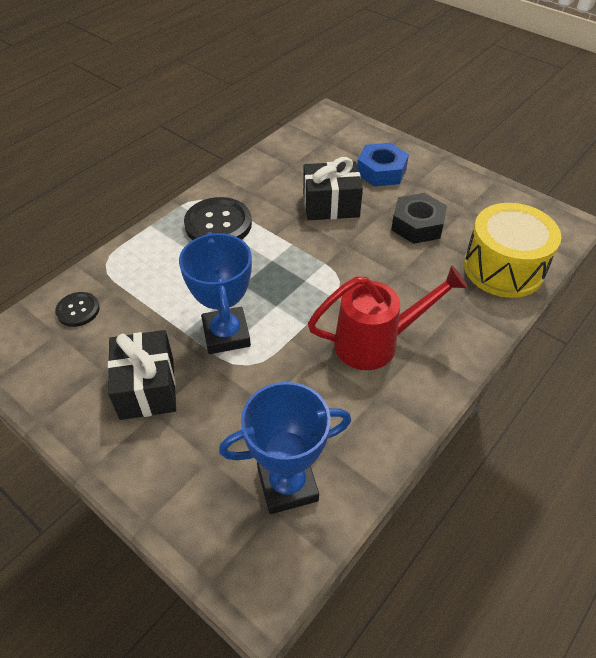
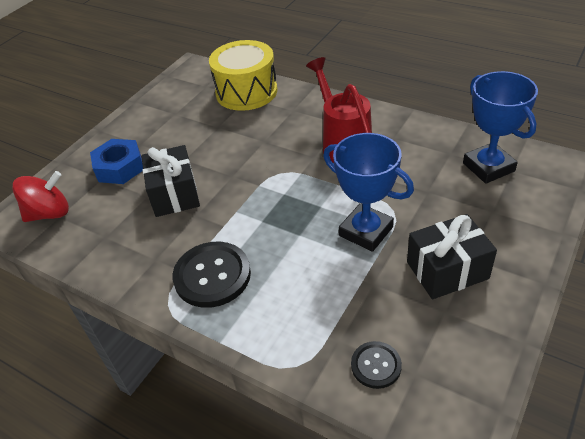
camera: 95 degrees left, 5 degrees down
(226, 334) = (366, 231): blue trophy -> blue trophy turned 60 degrees clockwise
(330, 135) = (49, 213): none -> red spinning top
(417, 225) = (200, 137): black nut -> none

